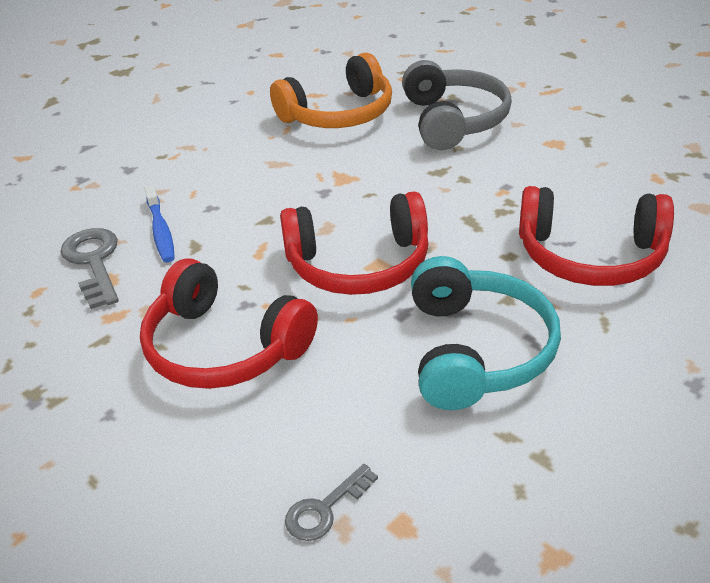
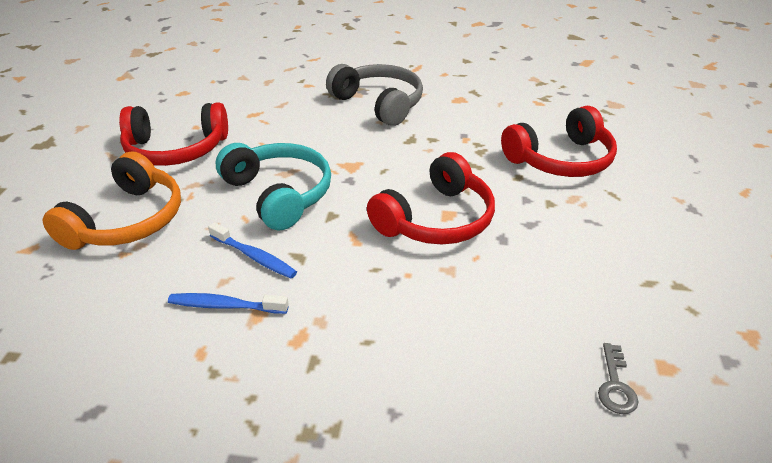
camera: 40 degrees left, 0 degrees up
(94, 262) = (225, 306): grey key -> blue toothbrush
(224, 347) = (417, 317): red headphones -> red headphones (176, 149)
(338, 114) = (291, 122): orange headphones -> orange headphones (127, 220)
(476, 350) = (572, 241): turquoise headphones -> turquoise headphones (279, 194)

